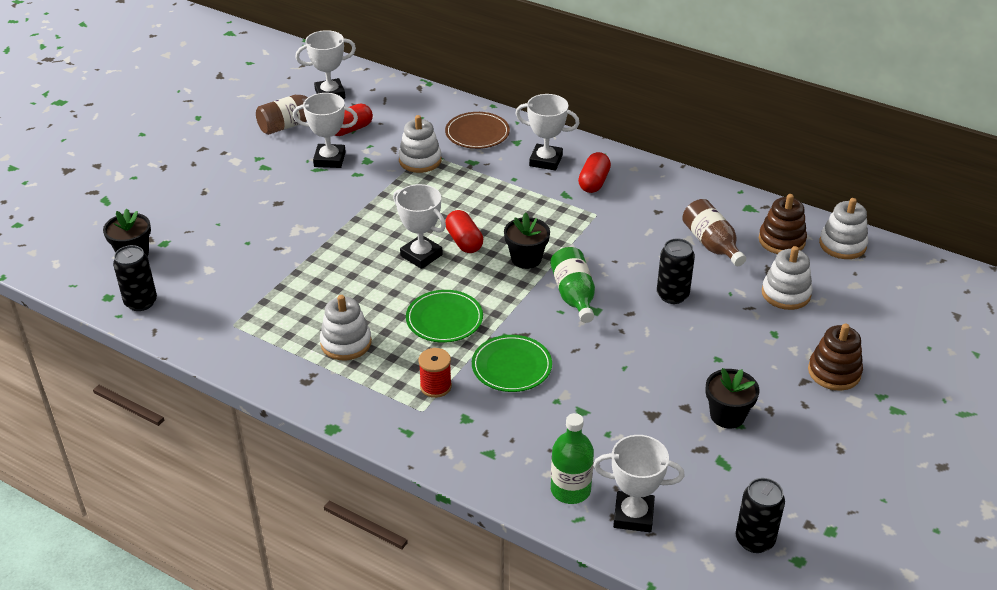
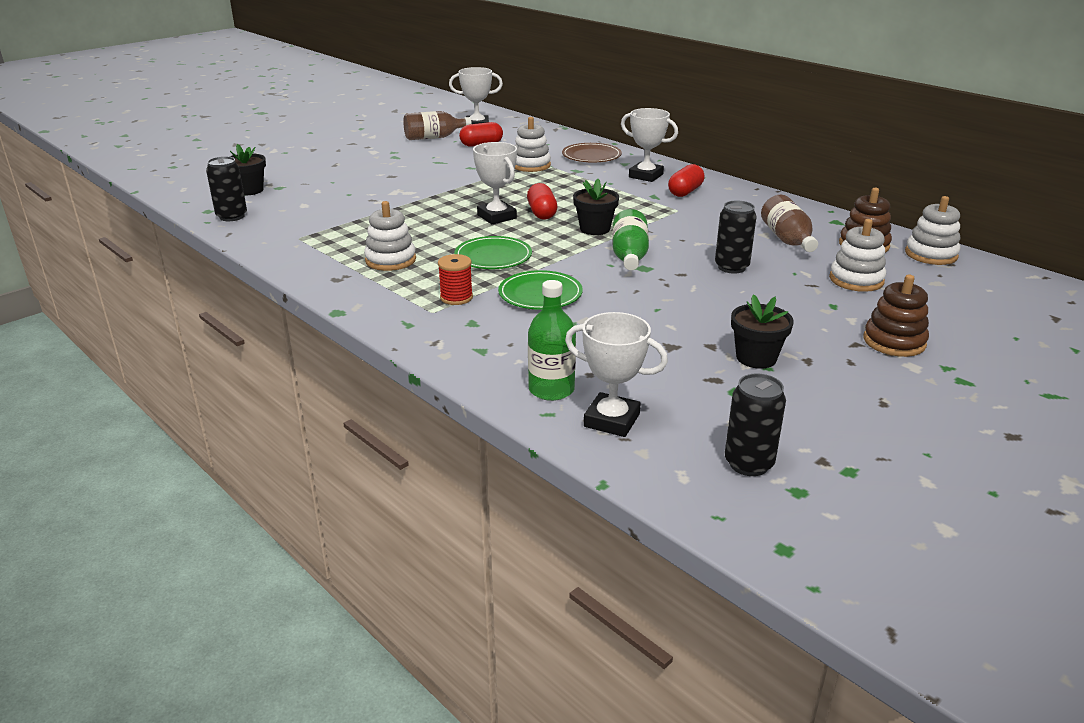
camera: 15 degrees right, 10 degrees down
(329, 159) = (452, 158): white trophy -> none

